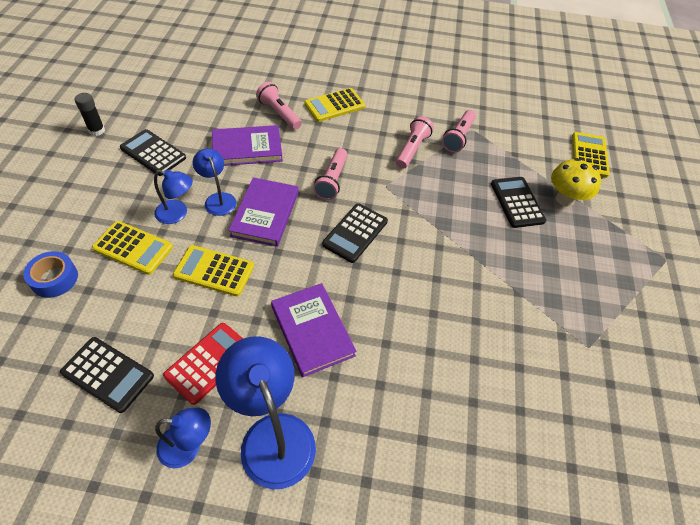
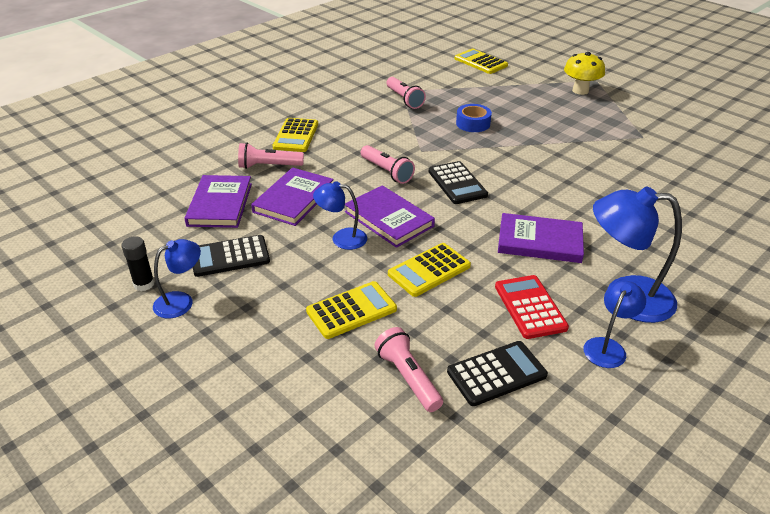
camera: 50 degrees left, 15 degrees down
(54, 279) = (341, 378): blue tape -> blue tape (473, 123)
(177, 214) = (335, 268): blue lamp -> blue lamp (181, 301)
(210, 116) = (220, 204): none -> purple book
(412, 149) = (394, 123): pink flashlight -> pink flashlight (408, 377)
(517, 202) = (496, 106): black calculator -> none
(565, 199) = (512, 88): yellow mushroom -> yellow mushroom (580, 91)

